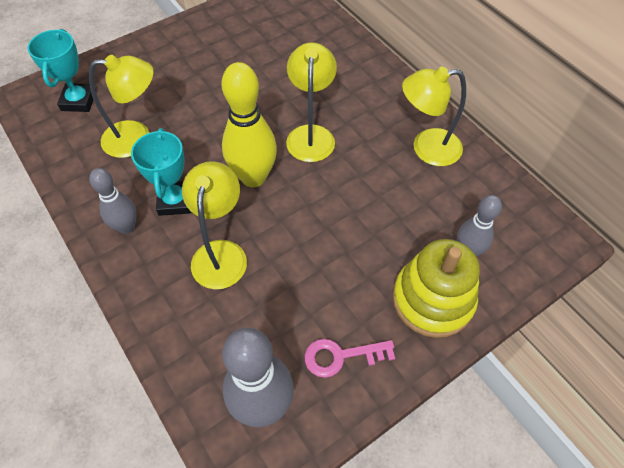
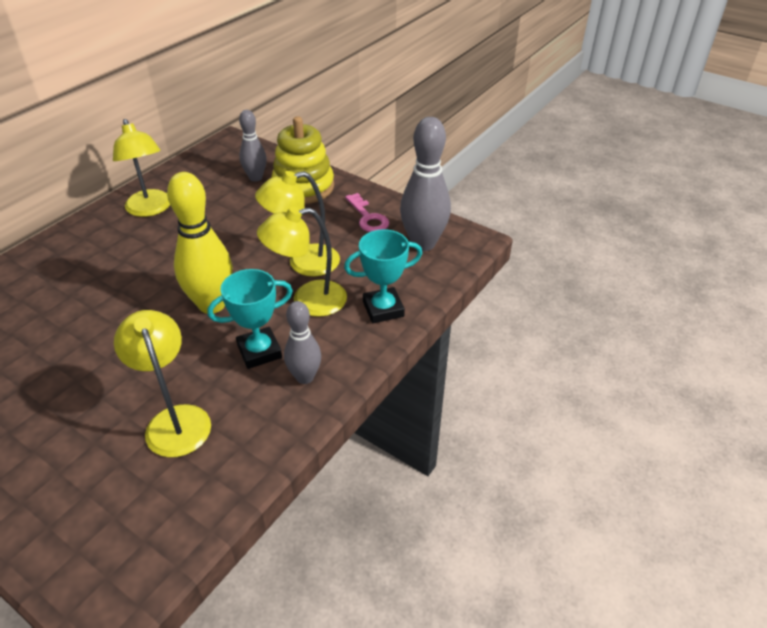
camera: 110 degrees left, 15 degrees down
(79, 101) = (111, 518): turquoise trophy -> turquoise trophy (383, 309)
(311, 135) = (145, 280): yellow lamp -> yellow lamp (303, 263)

